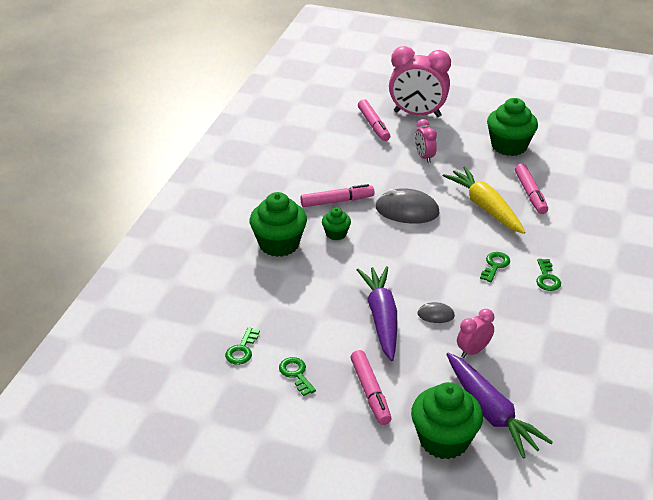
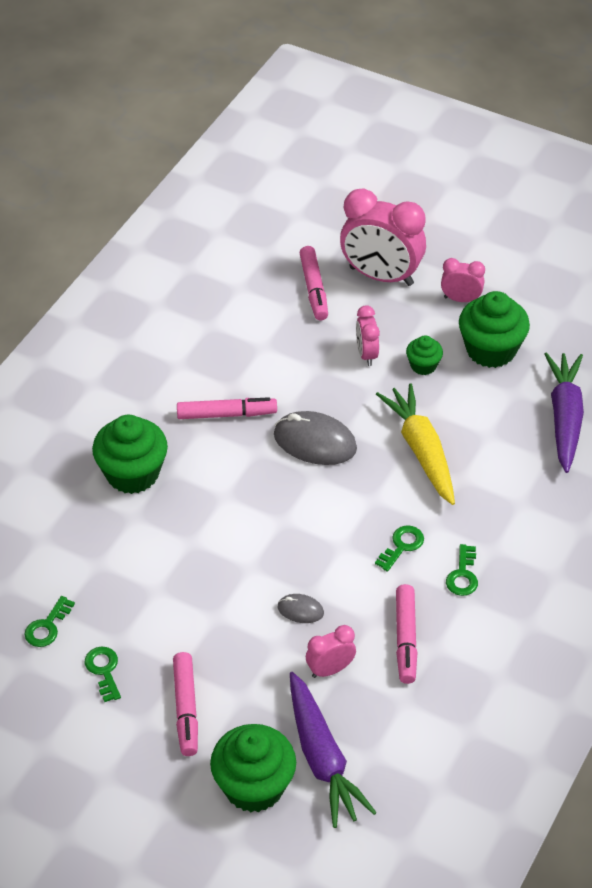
camera: 10 degrees right, 10 degrees up
(336, 234) = (210, 467): green cupcake -> green cupcake (423, 365)
(381, 318) = (231, 605): purple carrot -> purple carrot (564, 417)
(476, 121) = (461, 299): none -> pink clock
(530, 194) = (490, 436): pink marker -> pink marker (405, 639)

